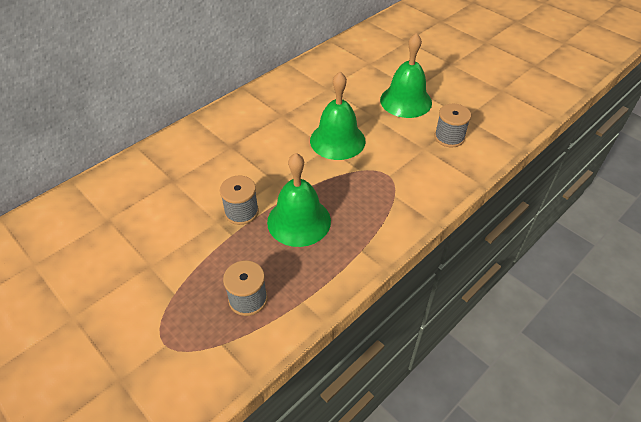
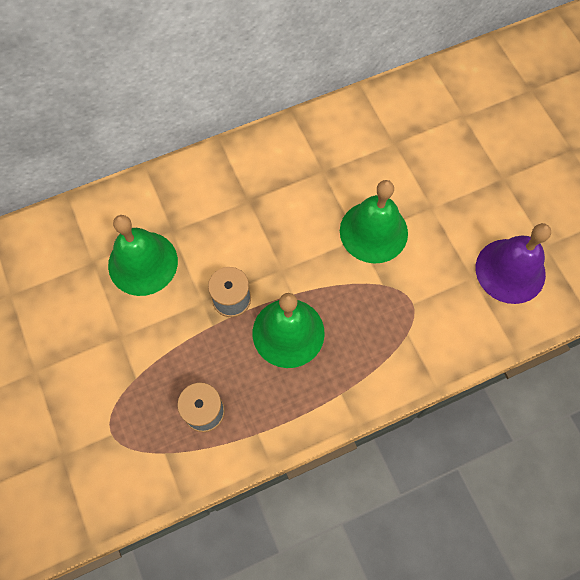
camera: 20 degrees right, 20 degrees up
(406, 101) = (482, 195): green bell -> green bell (143, 263)
(449, 137) = (510, 270): grey spool -> purple bell

